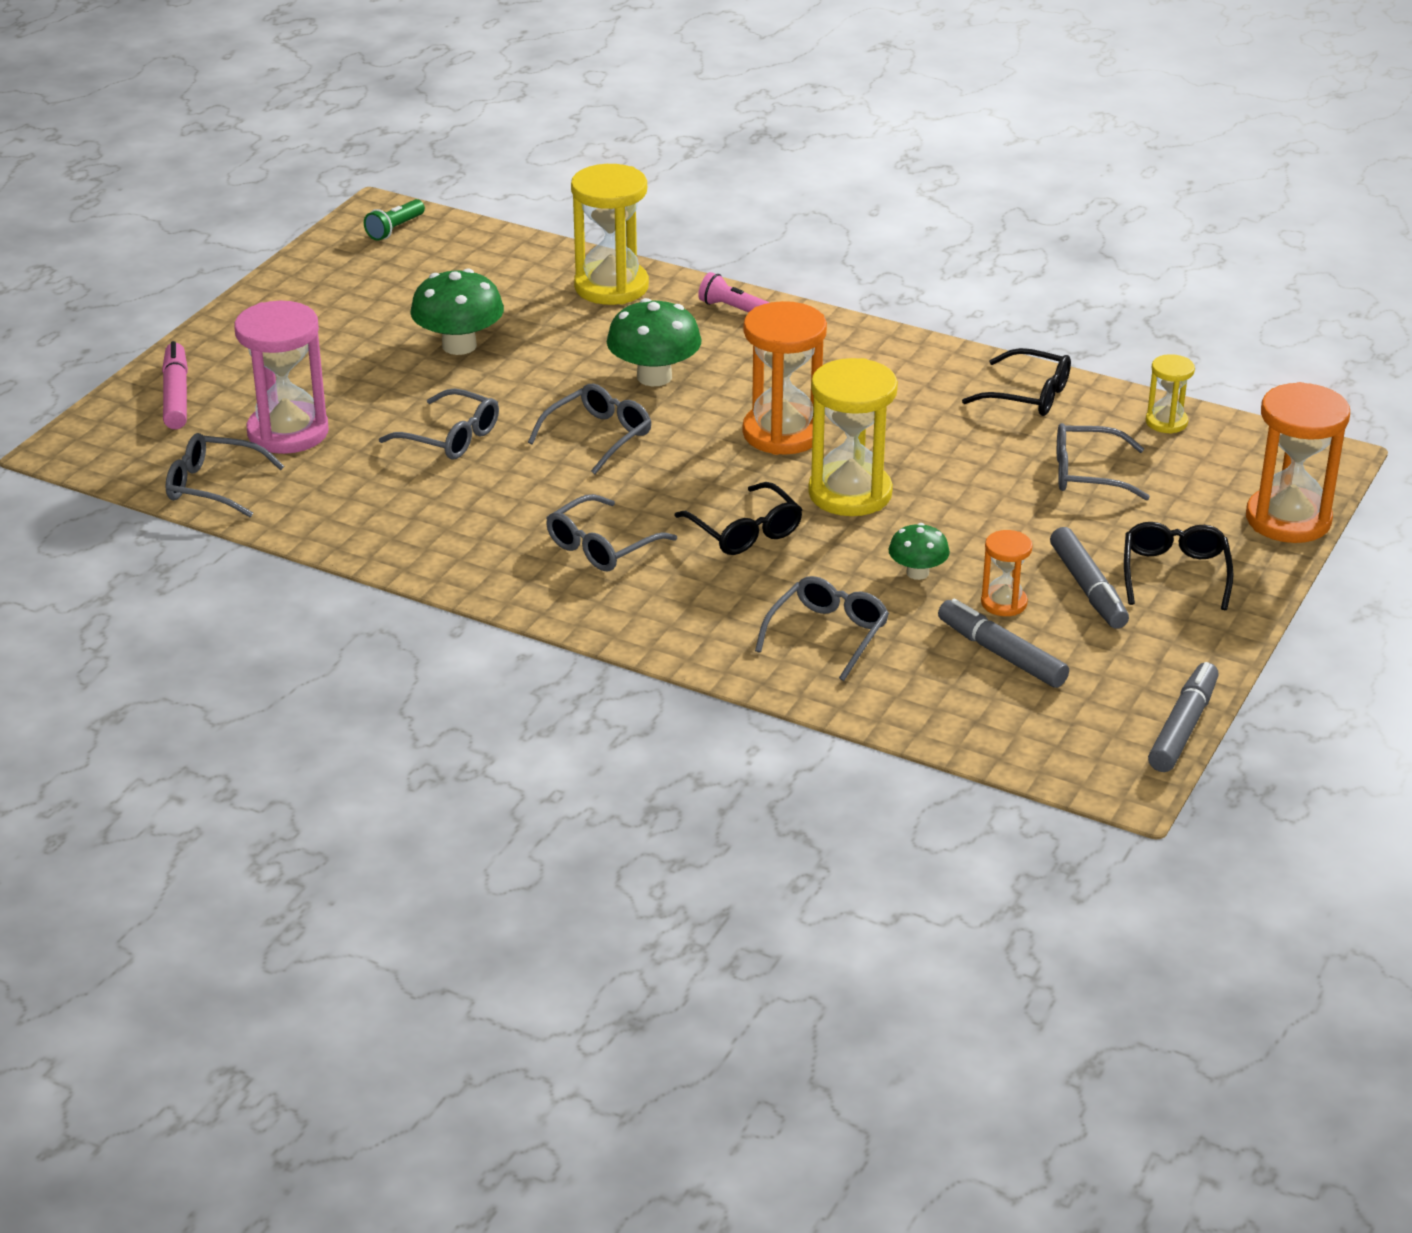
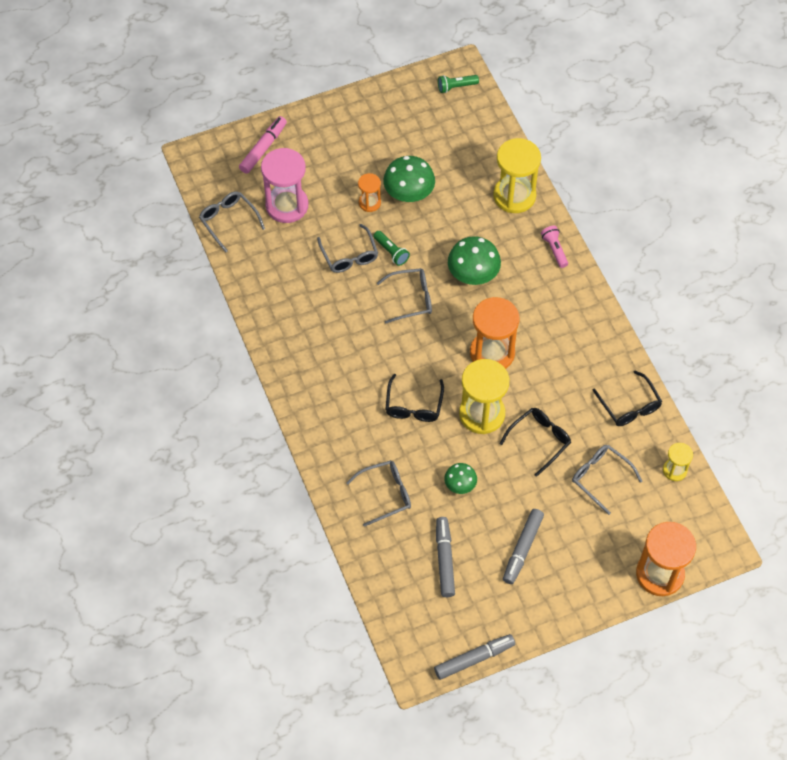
camera: 40 degrees right, 25 degrees up
(508, 407) = (391, 252): none -> green flashlight
(602, 546) = (347, 372): grey glasses -> none
(1004, 603) = (477, 530): orange hourglass -> orange hourglass (369, 203)
(1175, 574) = (570, 569): black glasses -> black glasses (539, 440)

